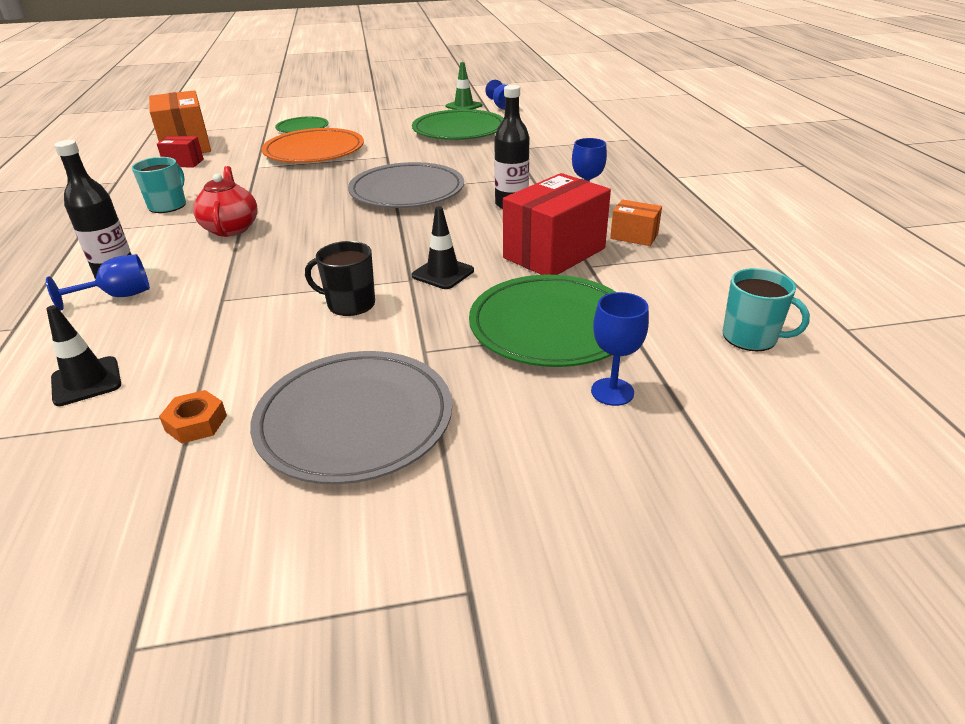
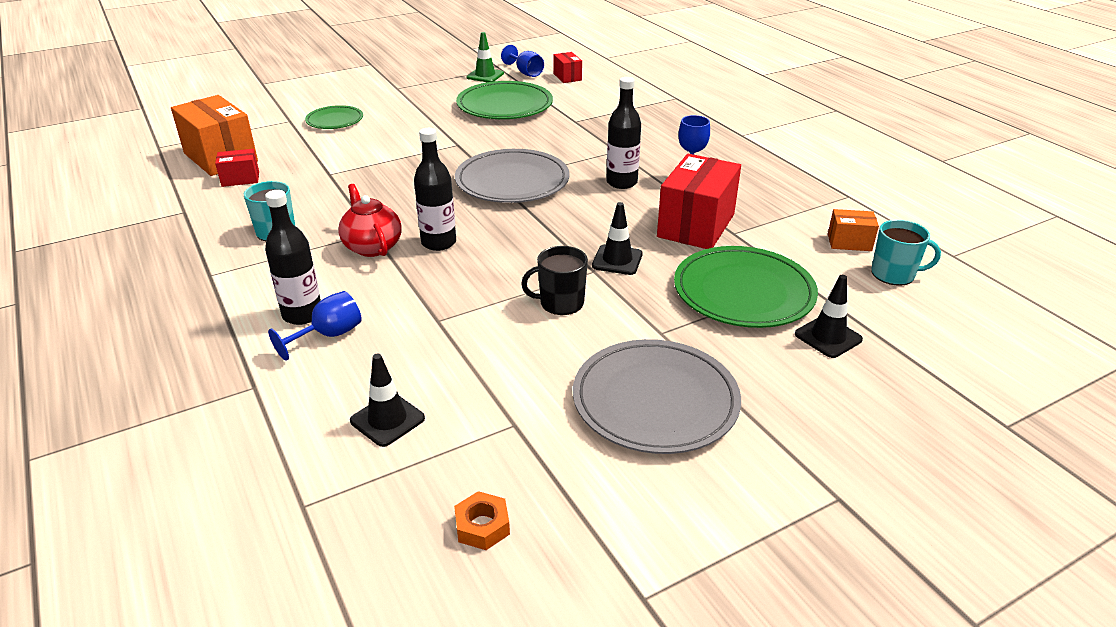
camera: 20 degrees left, 0 degrees up
(196, 423) = (526, 432): orange nut -> orange nut (482, 526)
(290, 233) = (438, 243): none -> black bottle
(314, 151) = (375, 147): orange plate -> none
(539, 113) = (567, 77): none -> red box
(612, 392) = (828, 337): blue goblet -> black traffic cone
(634, 236) = (748, 199): orange box -> orange box (849, 242)

